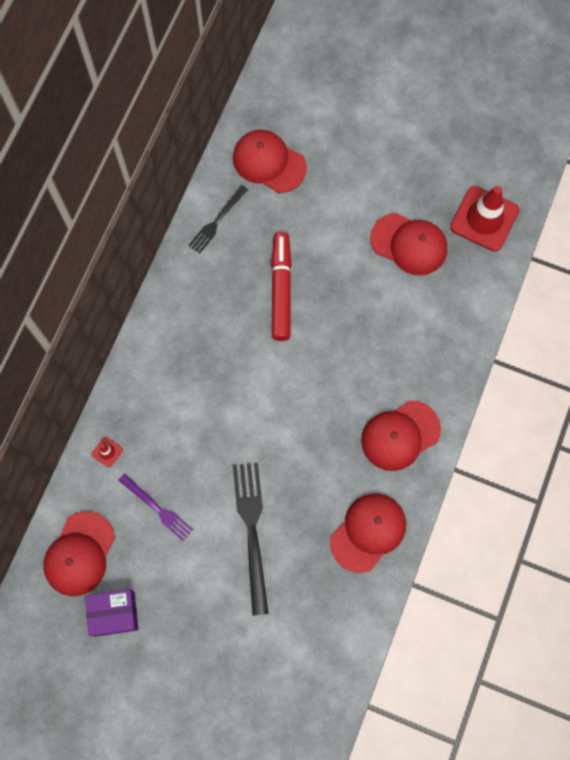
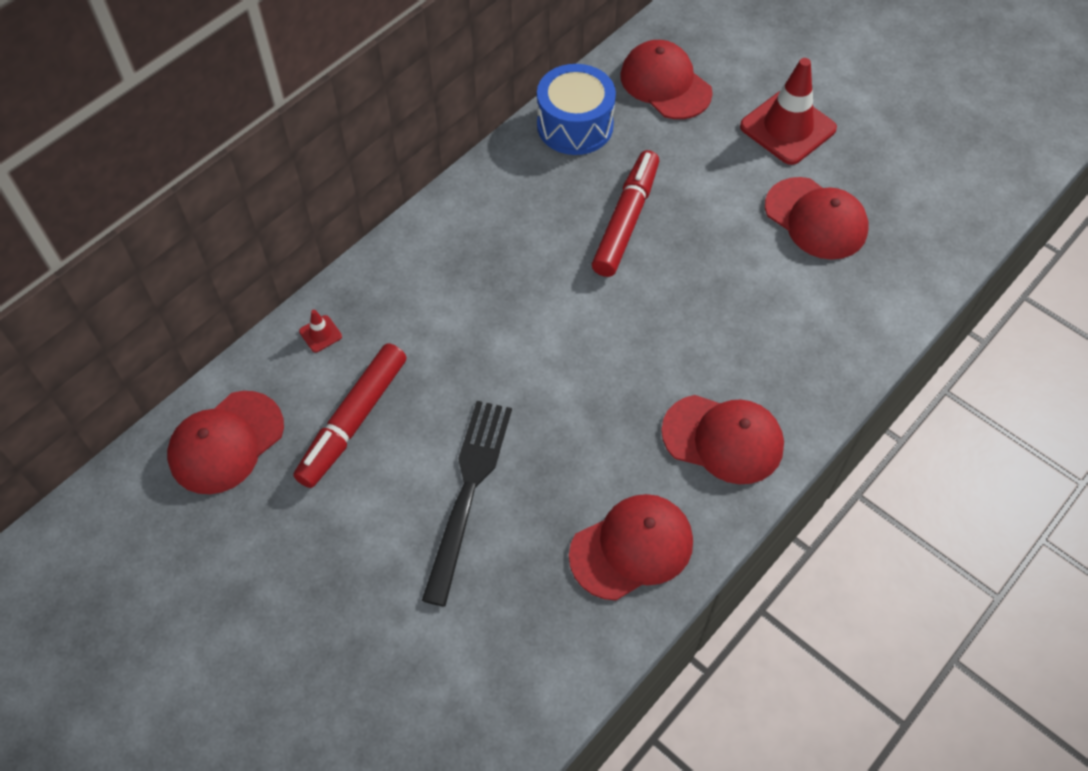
camera: 20 degrees right, 15 degrees down
(114, 613) = (234, 532): purple box -> none
(157, 508) = (353, 421): purple fork -> red marker
(217, 221) = (575, 125): black fork -> blue drum
(400, 435) = (723, 439): red cap -> red cap turned 150 degrees counterclockwise
(484, 219) = (929, 219): red traffic cone -> red traffic cone (787, 128)

